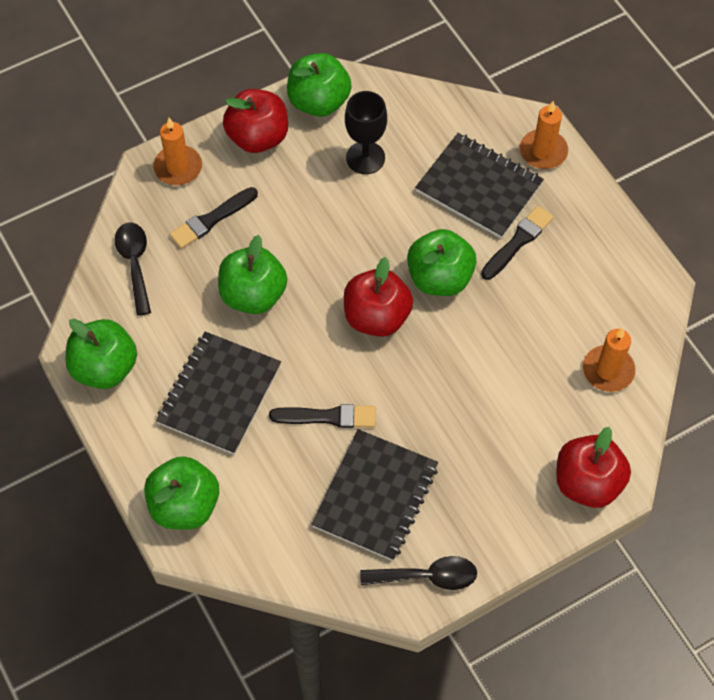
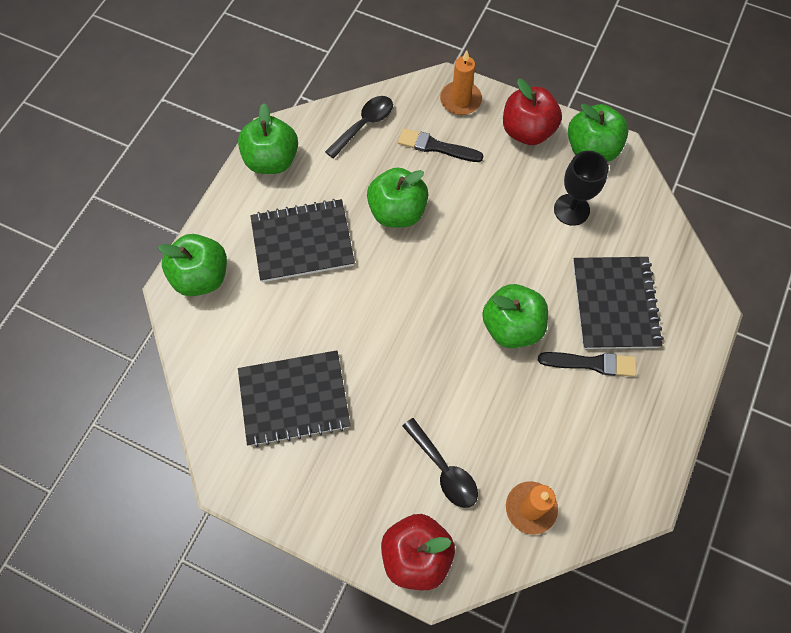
camera: 55 degrees right, 5 degrees up
(328, 417) = (336, 324): black brush -> none
(376, 317) = (443, 304): red apple -> none
(426, 576) = (252, 479): black spoon -> black spoon (444, 469)
(543, 151) = (689, 330): orange candle -> none

